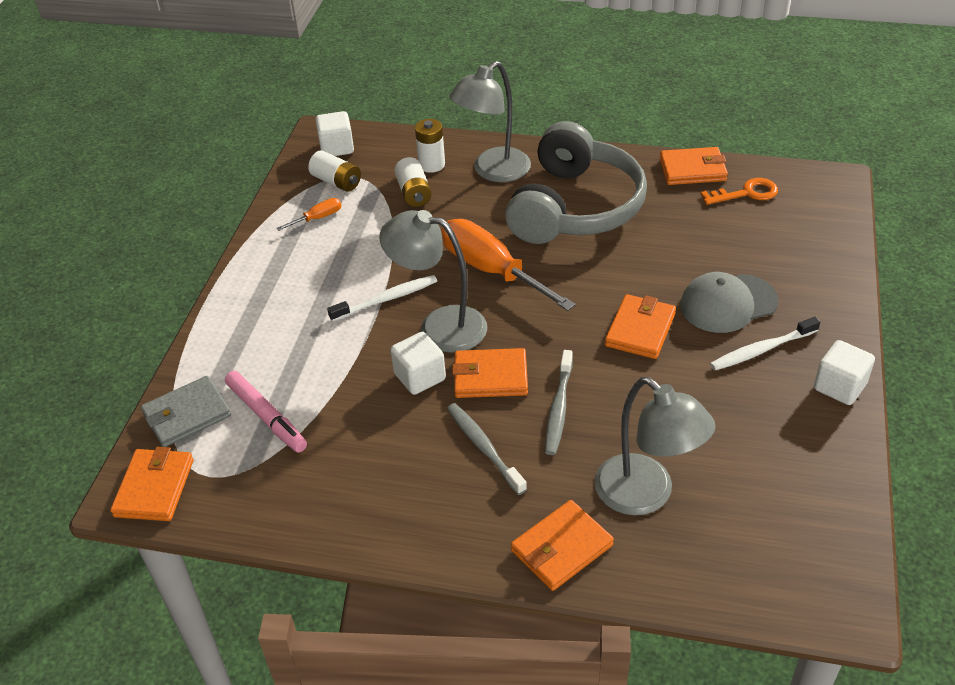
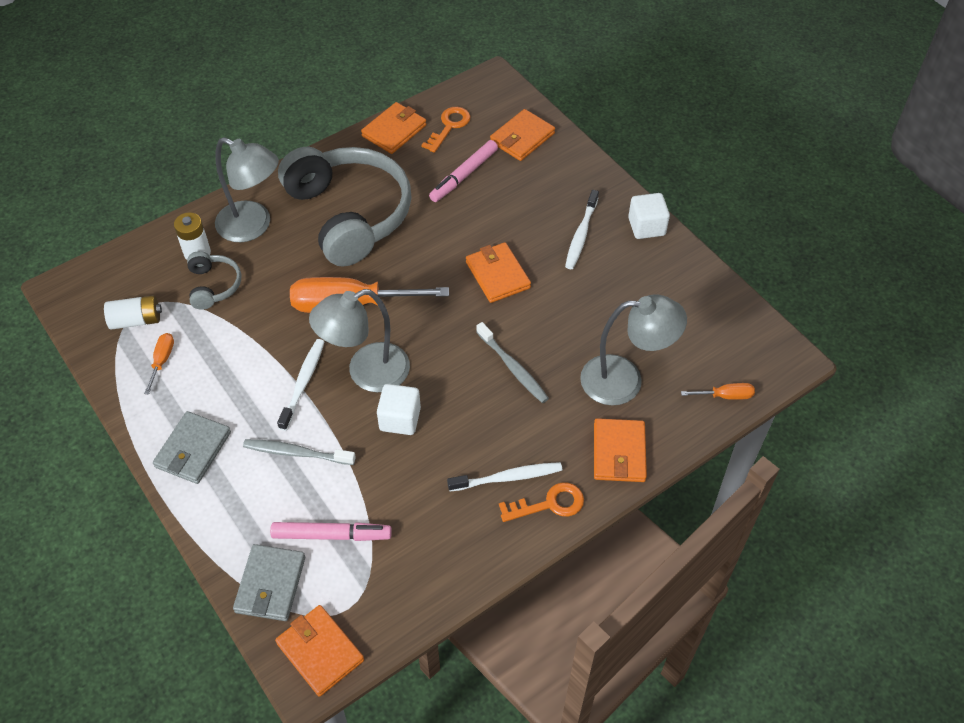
camera: 50 degrees left, 10 degrees up
(260, 288) = (193, 450): none -> grey wallet
(337, 148) = (96, 291): white cube -> none
(414, 193) = (214, 286): white battery -> grey headphones
(442, 487) = (508, 478): none -> white toothbrush
(448, 536) = (549, 504): none -> orange key
(484, 447) = (500, 431): grey toothbrush -> grey toothbrush (296, 453)
(490, 376) = (445, 381): orange wallet -> orange wallet (522, 138)
(493, 171) = (253, 226): grey lamp -> grey lamp turned 60 degrees counterclockwise
(710, 237) = (464, 176): none -> pink marker
(728, 303) = (527, 217): grey cap -> none
(731, 588) = (725, 396): none -> orange screwdriver

